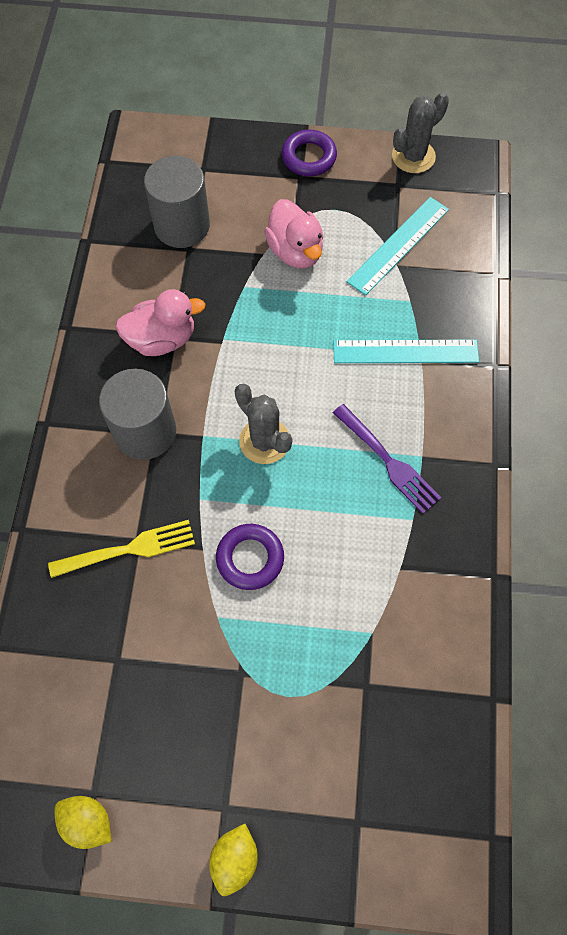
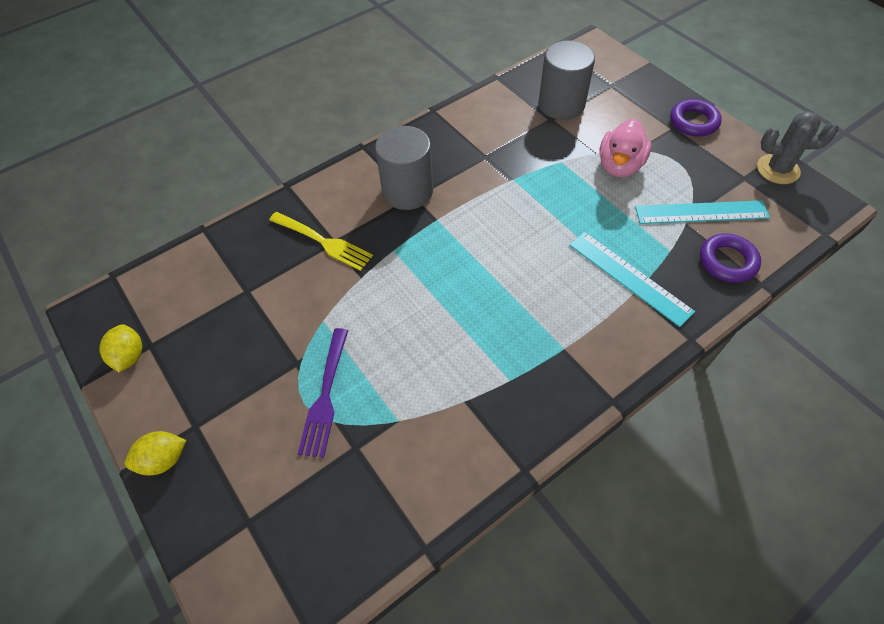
camera: 50 degrees right, 10 degrees down
(162, 339) = (476, 153): pink duck -> none
(250, 558) = (380, 307): purple ring -> purple ring (727, 261)
(264, 441) = (469, 252): grey cactus -> none
(387, 461) = (535, 330): purple fork -> purple fork (325, 395)

